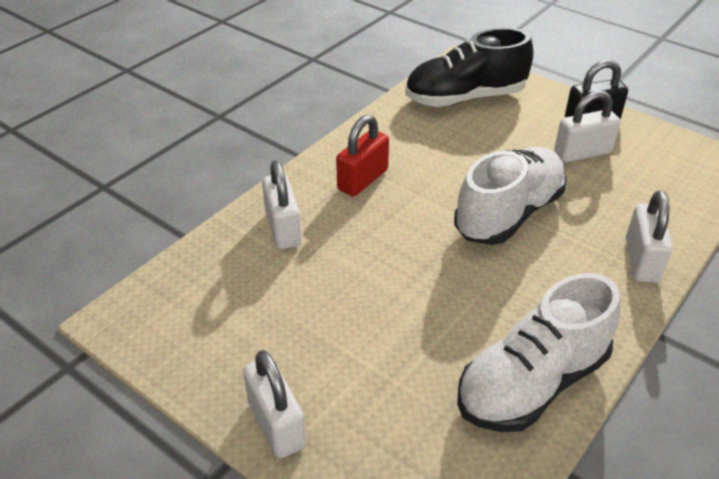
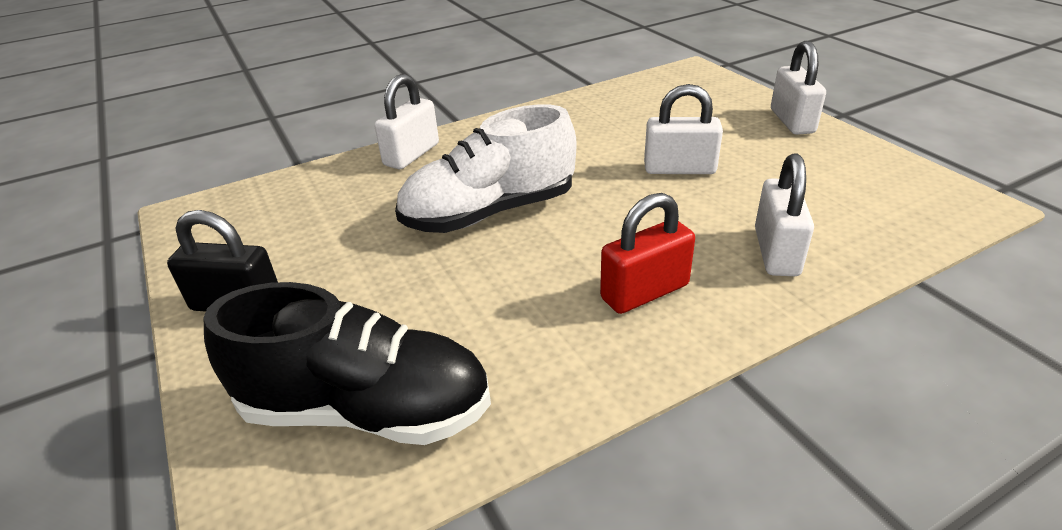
camera: 155 degrees left, 5 degrees down
(532, 383) = (584, 111): white shoe -> none
(582, 153) = (319, 260): white padlock -> white padlock (679, 169)

